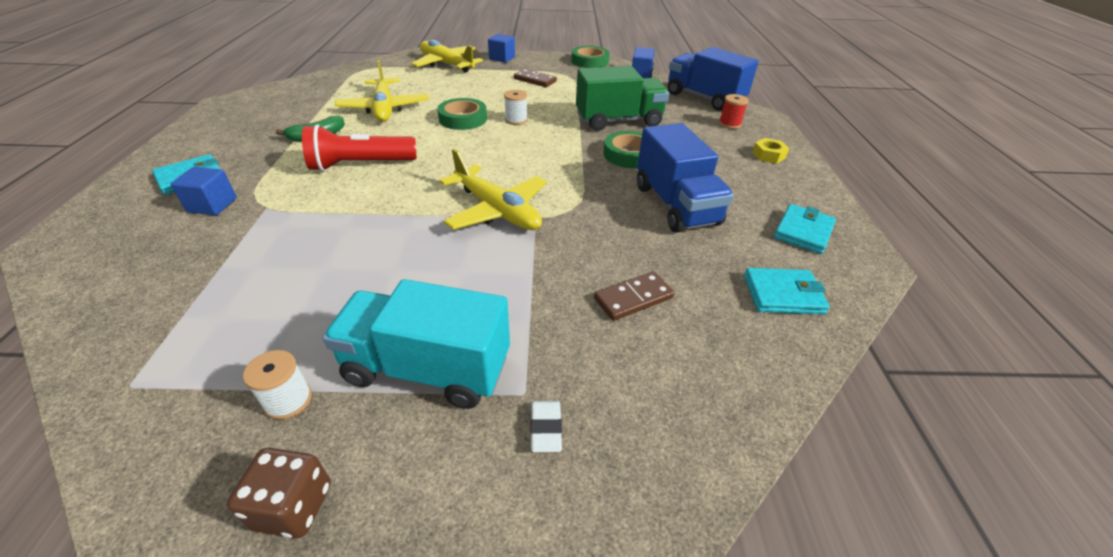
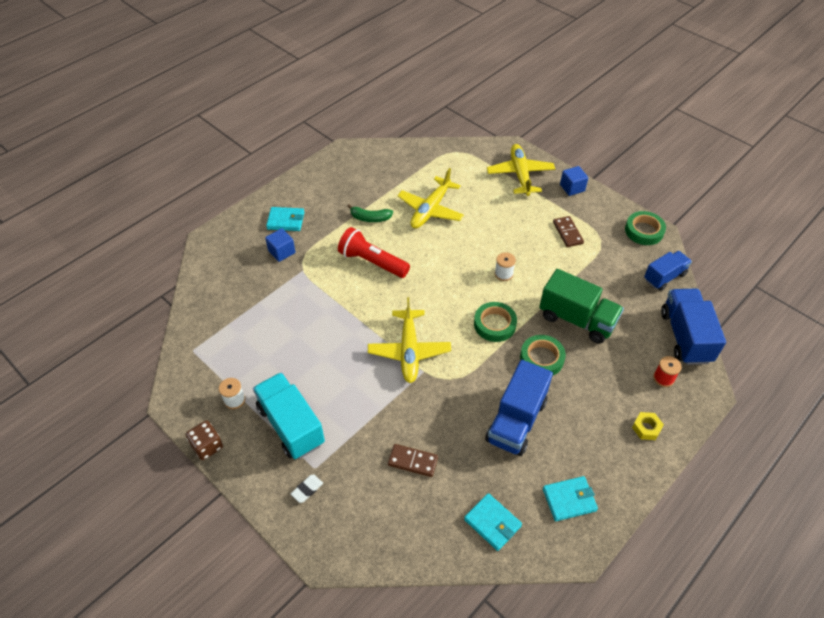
camera: 45 degrees right, 10 degrees up
(463, 119) = (470, 251): green tape -> green tape (494, 324)

